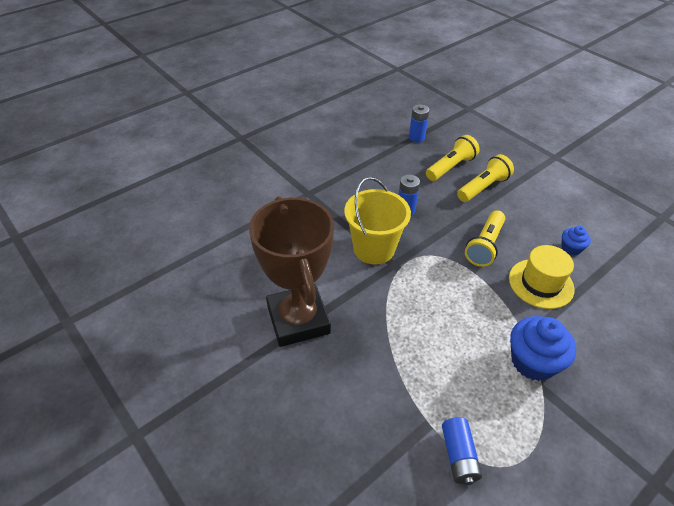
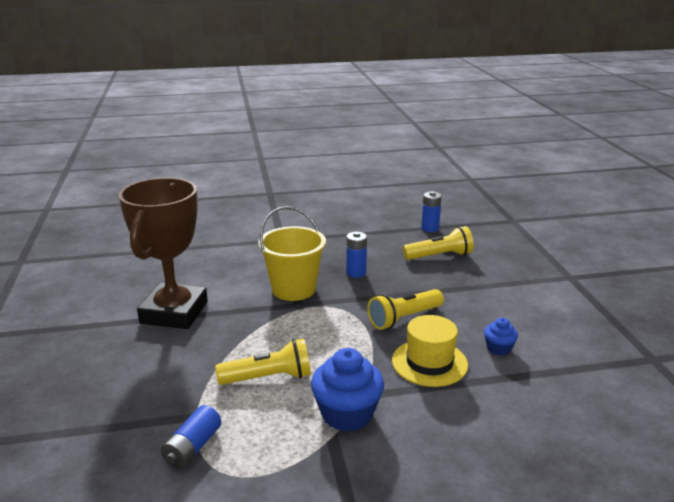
camera: 30 degrees right, 20 degrees down
(483, 187) = (456, 278): yellow flashlight -> yellow flashlight (269, 378)

